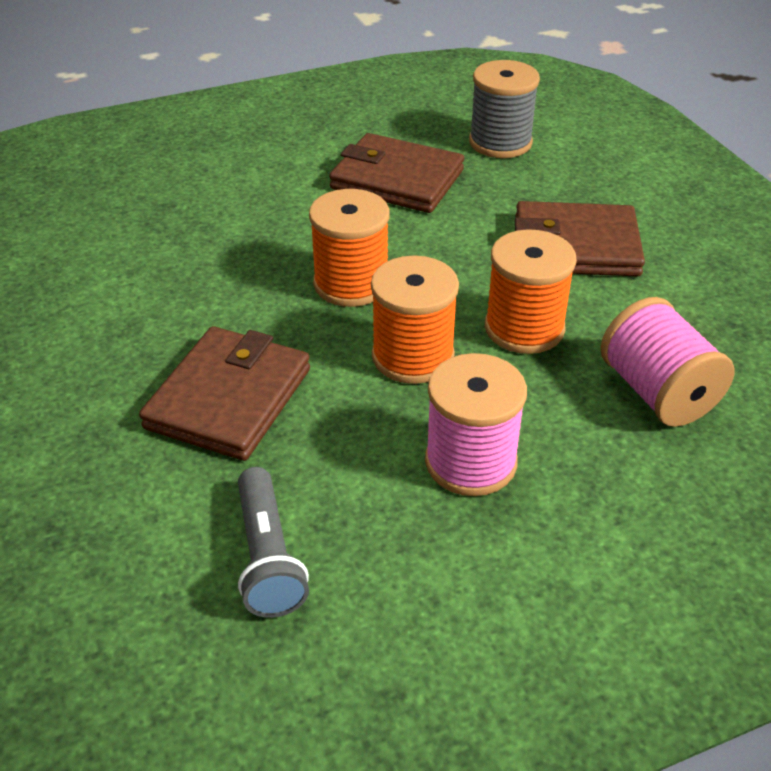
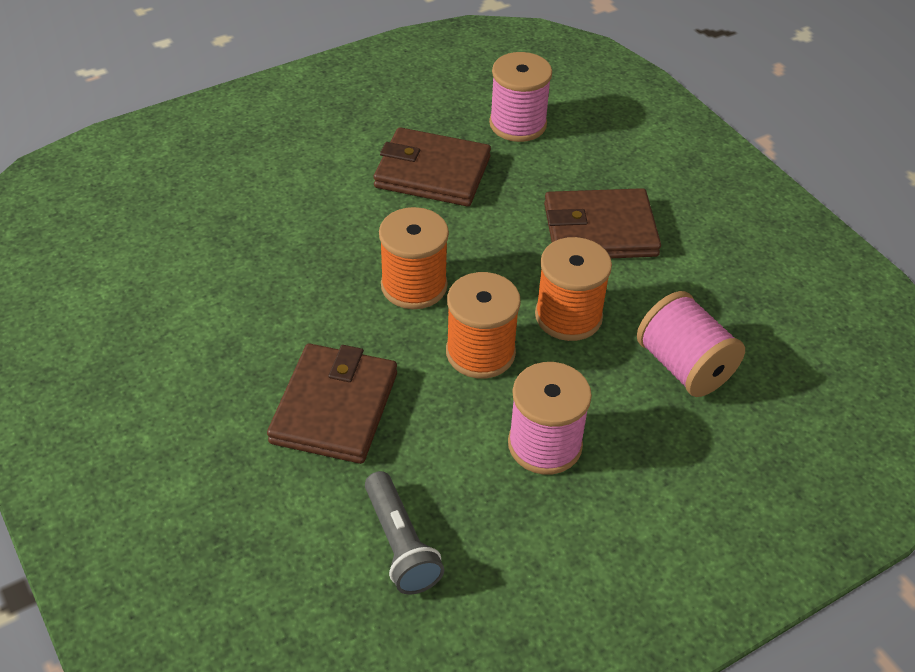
camera: 10 degrees left, 5 degrees up
(500, 142) = (518, 124): grey spool -> pink spool

